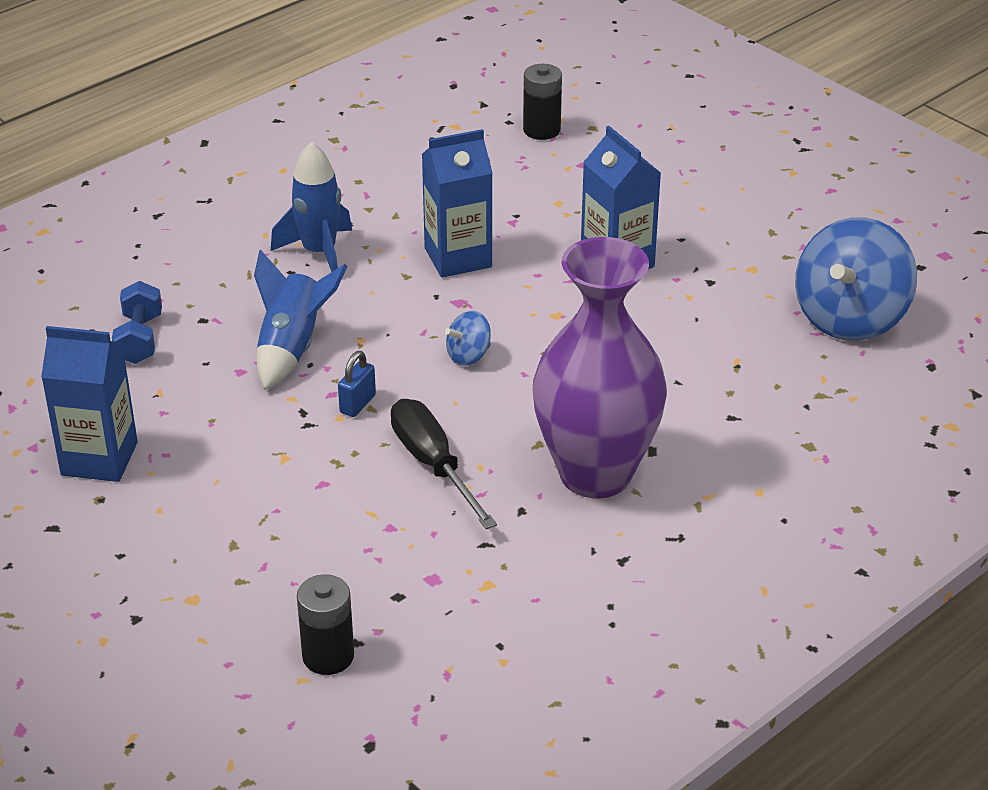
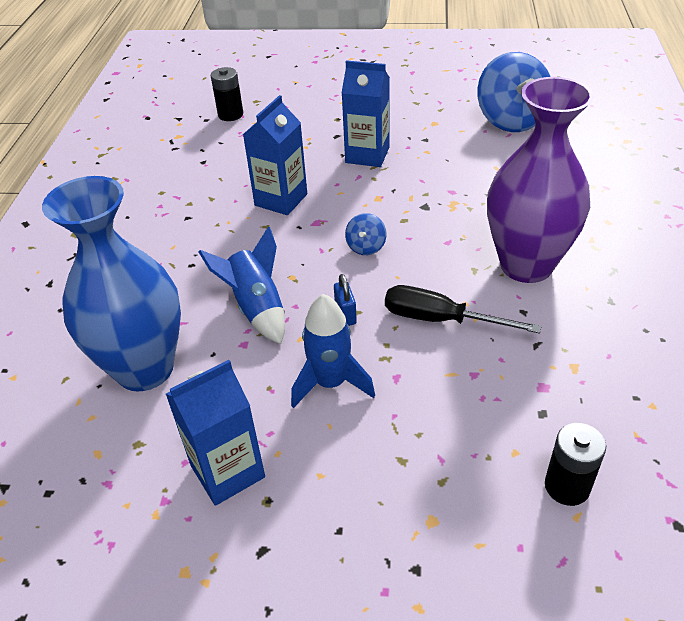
camera: 40 degrees left, 5 degrees up
(139, 339) = (145, 369): blue dumbbell -> blue vase
(319, 253) = (194, 243): blue rocket -> blue rocket (331, 383)

